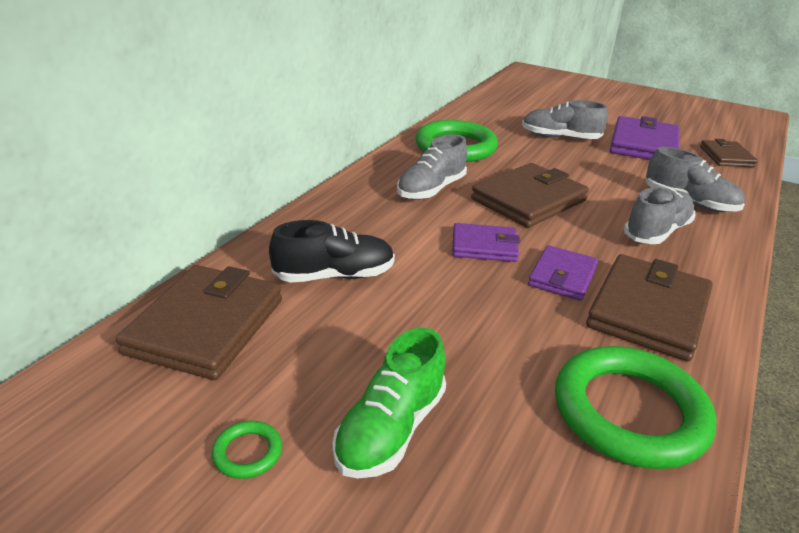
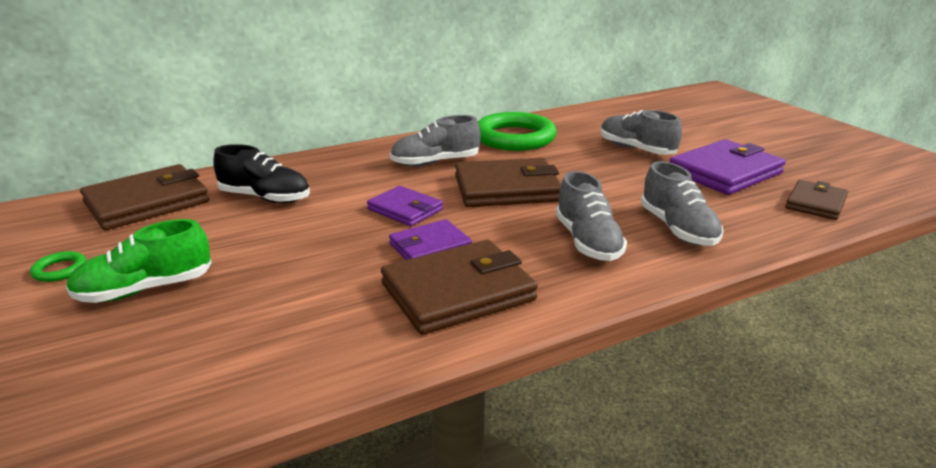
camera: 35 degrees right, 5 degrees down
(629, 412) = (308, 345): green ring -> none
(656, 232) = (588, 242): grey shoe -> grey shoe turned 90 degrees clockwise

